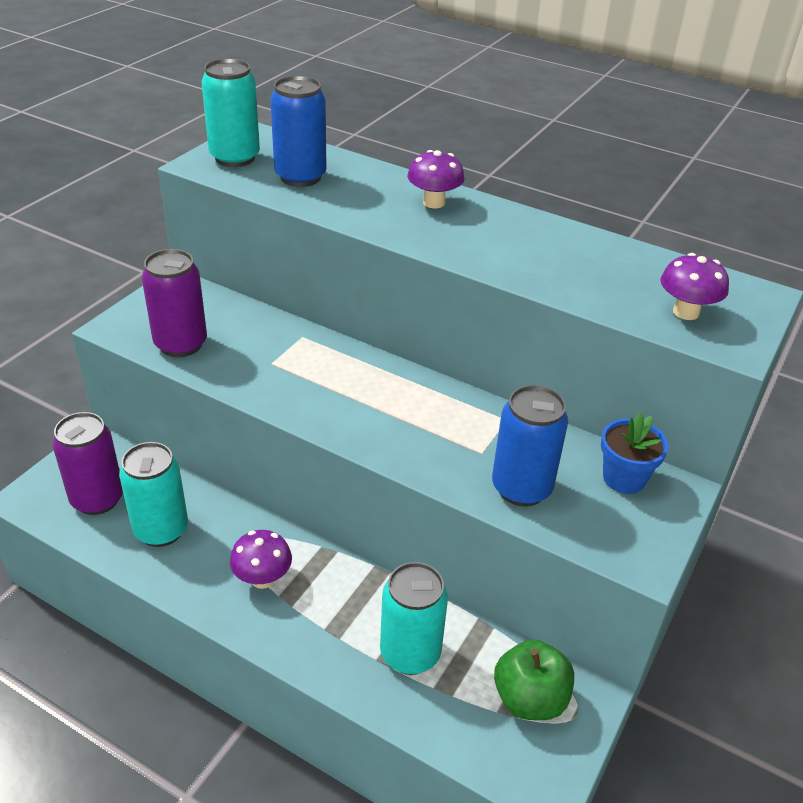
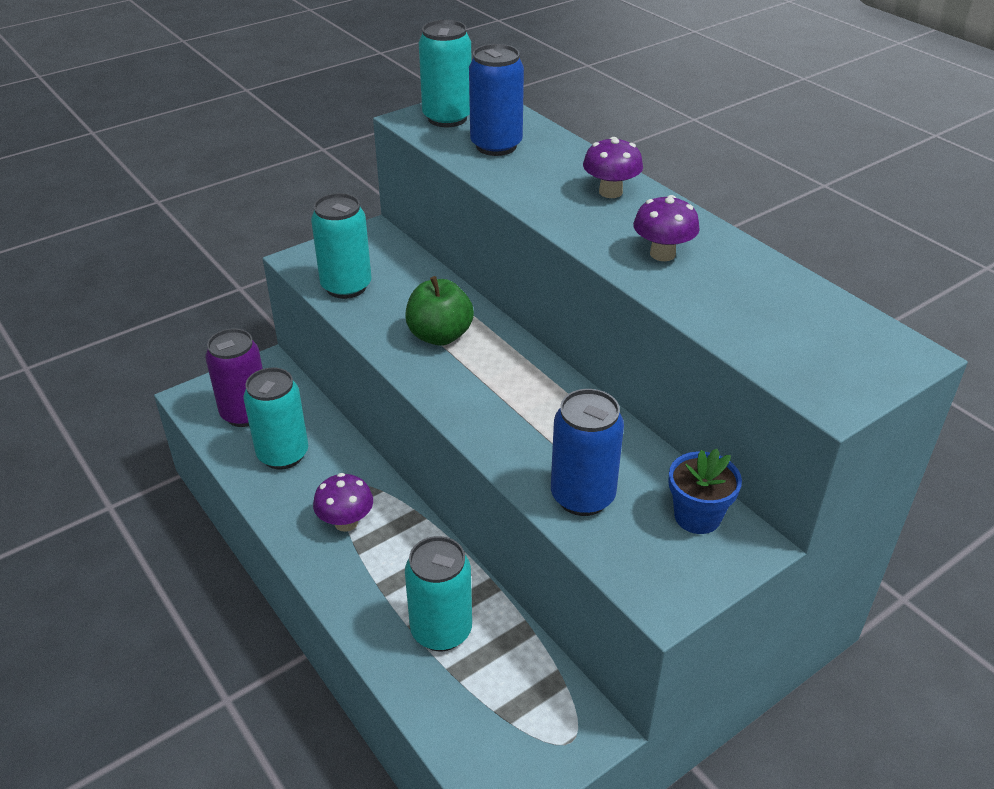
camera: 25 degrees right, 0 degrees up
(181, 344) = (346, 287): purple can -> turquoise can
(529, 699) = (532, 711): green apple -> green apple (440, 336)
(686, 312) = (803, 353): purple mushroom -> purple mushroom (662, 254)

